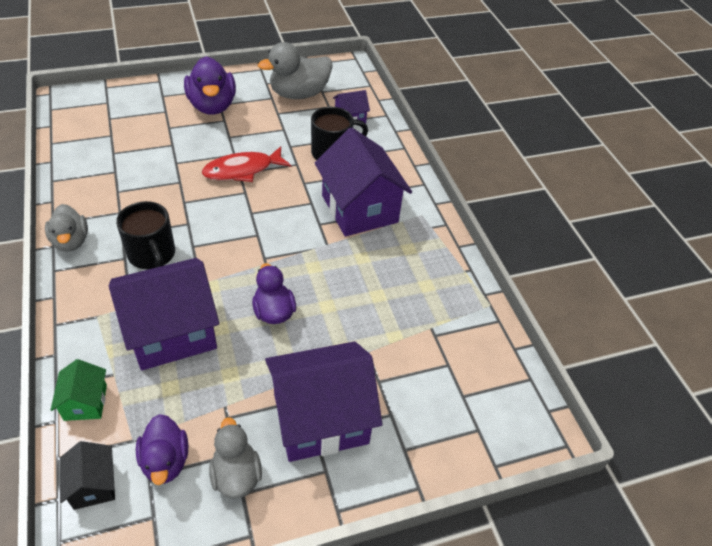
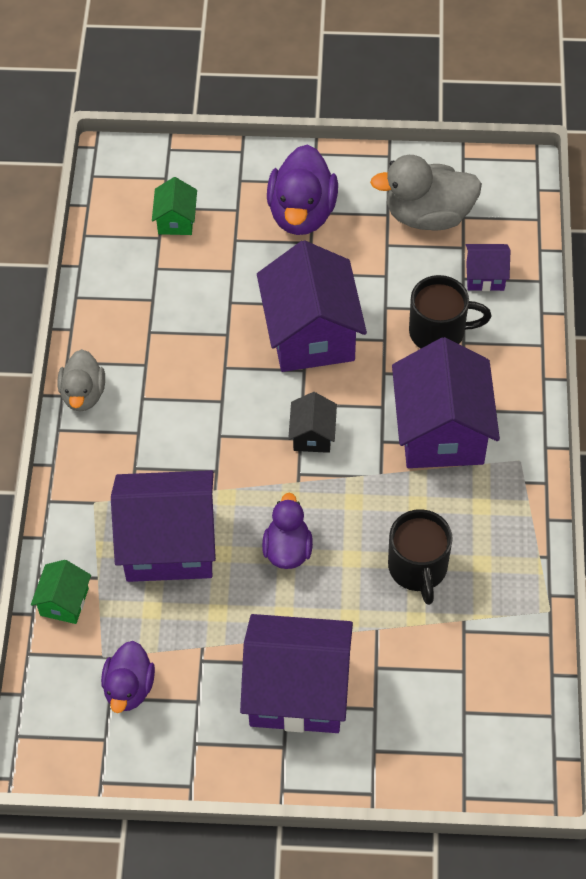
camera: 25 degrees right, 10 degrees up
(93, 485) = (57, 691): black house -> black house (312, 435)
(121, 123) = (176, 220): none -> green house
(152, 255) = (170, 436): black mug -> black mug (418, 568)
(236, 475) = (194, 723): grey duck -> none
(242, 170) = (311, 334): red fish -> purple house

